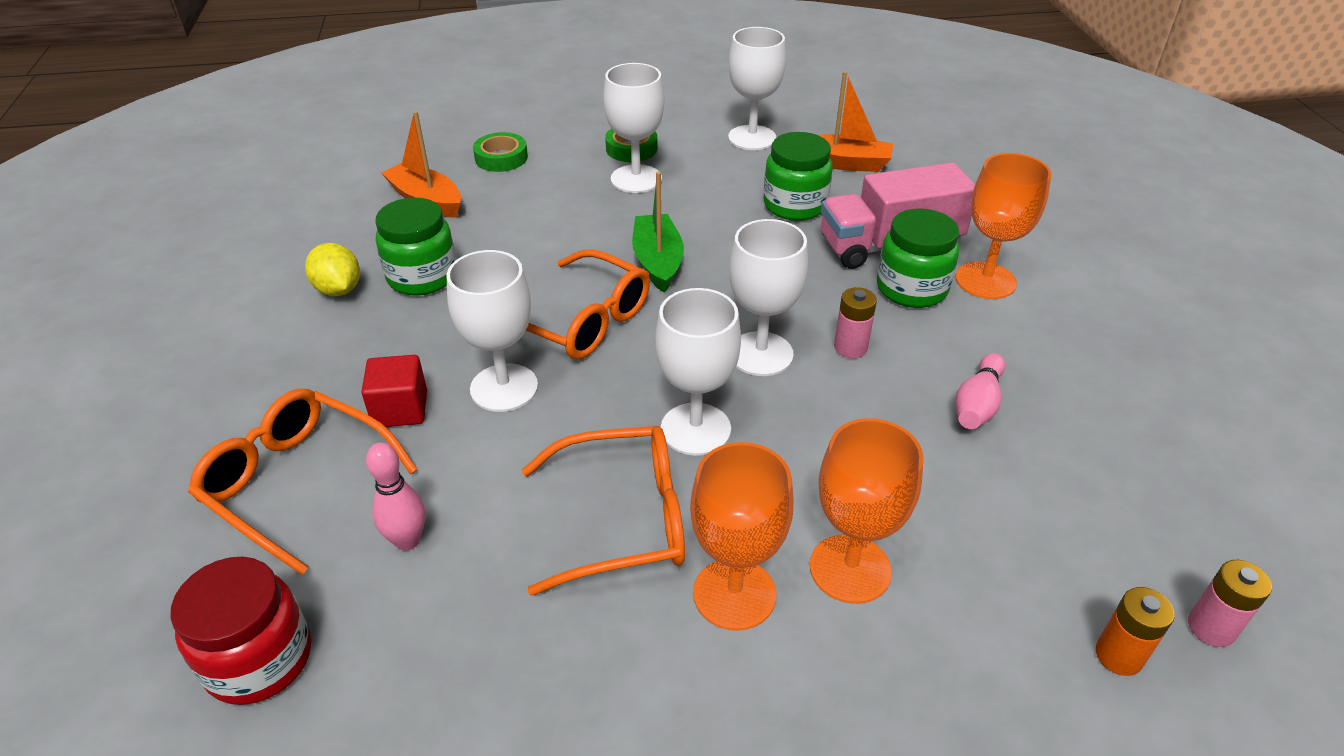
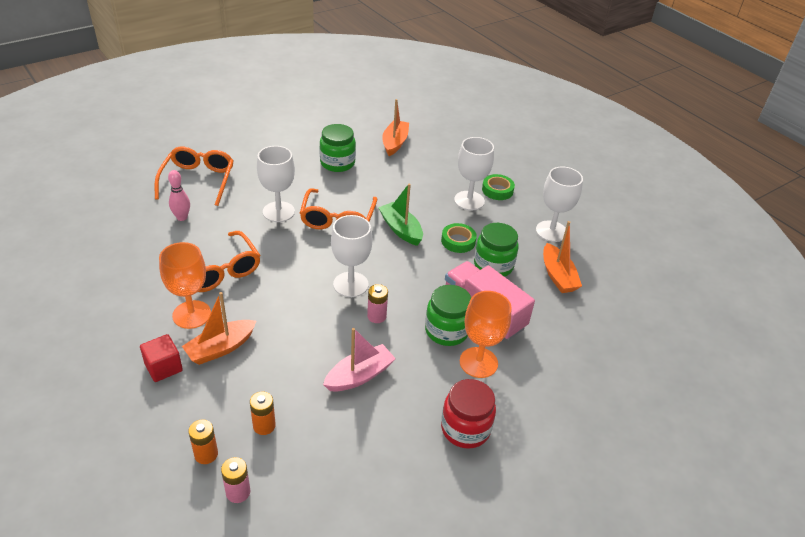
camera: 60 degrees right, 0 degrees up
(259, 659) = (117, 205): red jar -> red jar (465, 429)
(338, 290) = (313, 145): yellow lemon -> none
(400, 409) = (250, 189): red cube -> red cube (163, 367)
(501, 158) = (449, 151): green tape -> green tape (458, 241)
(657, 262) = (401, 229): green boat -> green boat turned 90 degrees counterclockwise
(695, 429) = (284, 277): white goblet -> none
(850, 569) = (221, 348): orange goblet -> orange boat
(977, 405) = (359, 376): pink bowling pin -> pink boat
(1063, 553) = (264, 426): none -> orange battery

